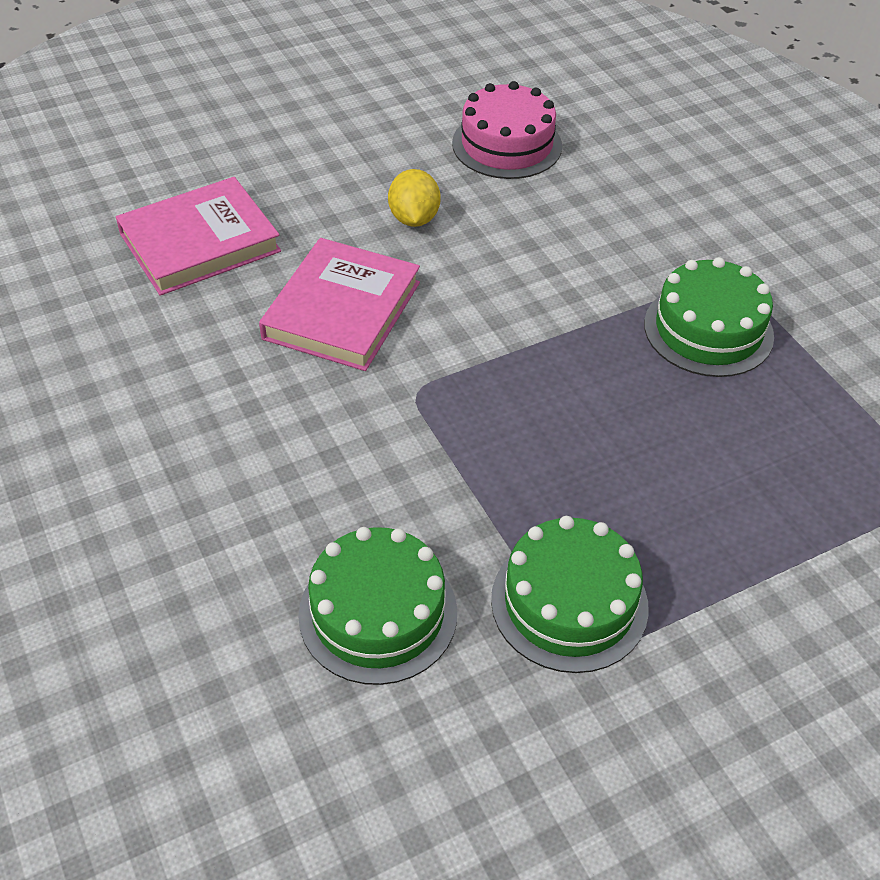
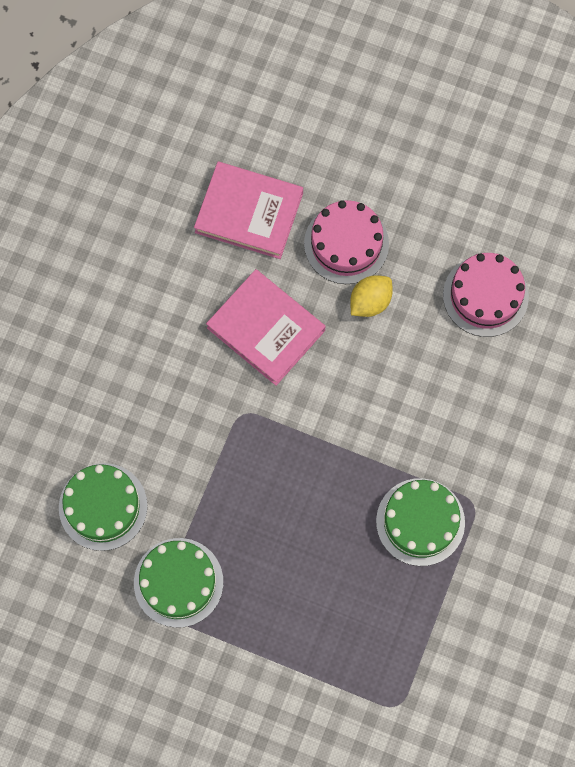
camera: 50 degrees right, 25 degrees up
(331, 198) = (346, 244): none -> pink cake
(342, 310) = (266, 329): pink book -> pink book turned 60 degrees clockwise

